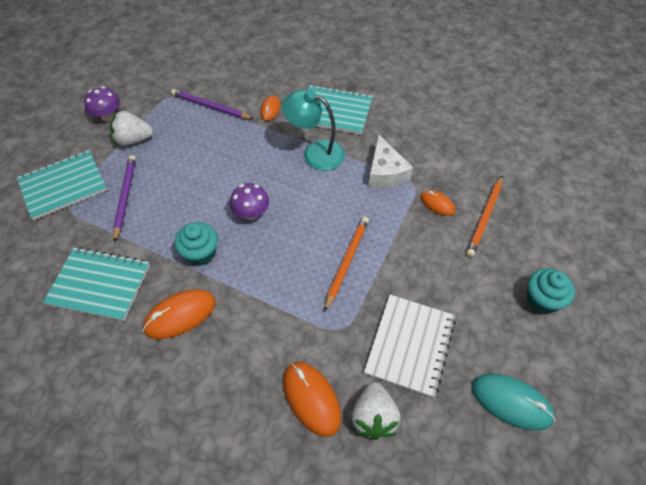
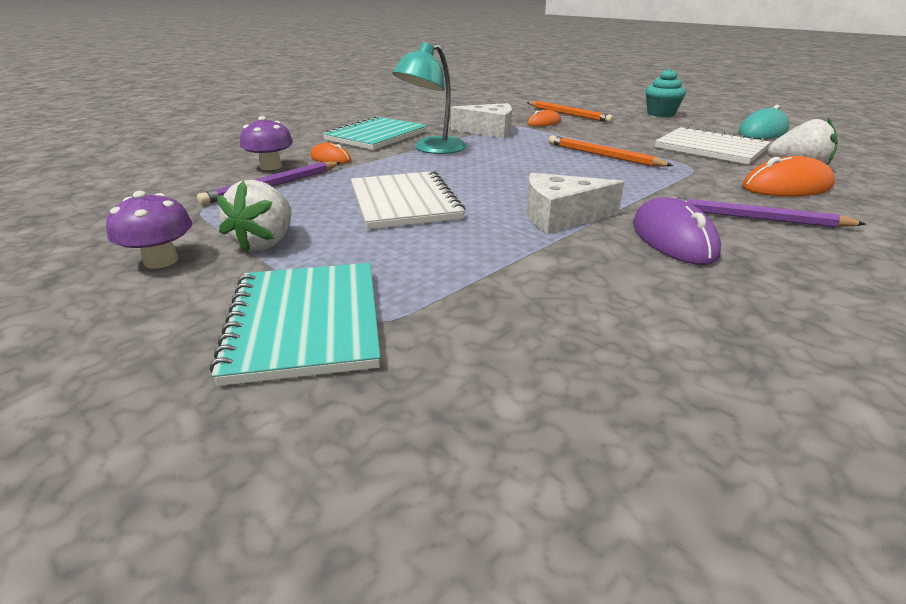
camera: 70 degrees left, 25 degrees down
(99, 285) = (601, 297): turquoise notebook -> none
(125, 197) = (402, 260): purple pencil -> purple pencil (755, 218)
(180, 315) = (673, 239): orange mouse -> purple mouse
(200, 253) = (561, 217): turquoise cupcake -> white cheese
(202, 173) = (404, 202): none -> white notebook
(251, 213) = (506, 184): purple mushroom -> purple mushroom (271, 166)

